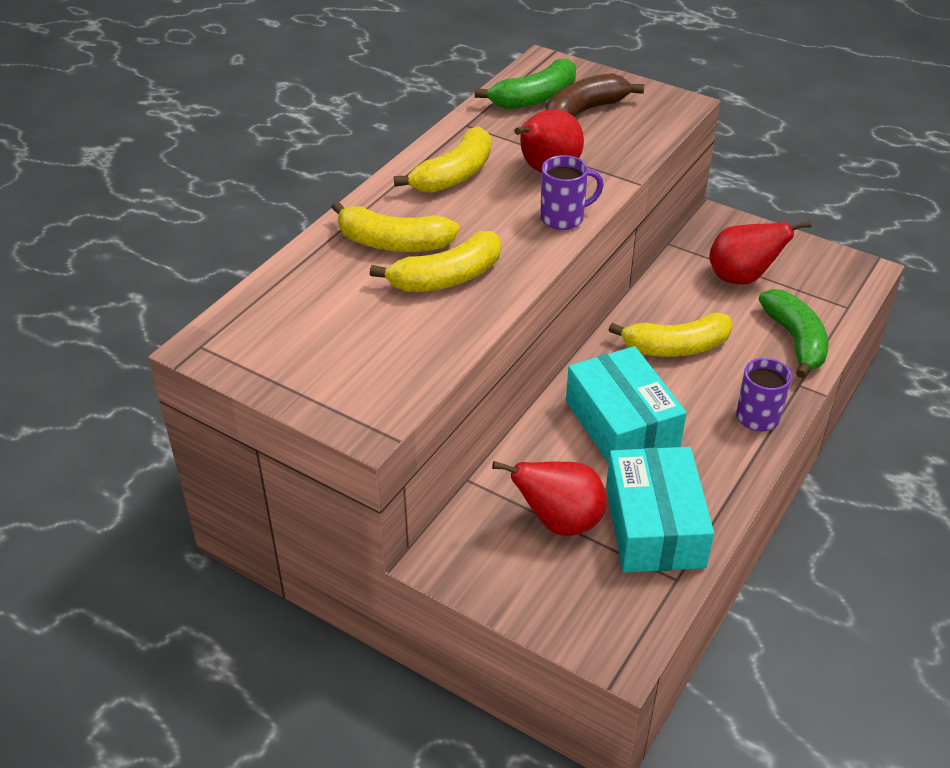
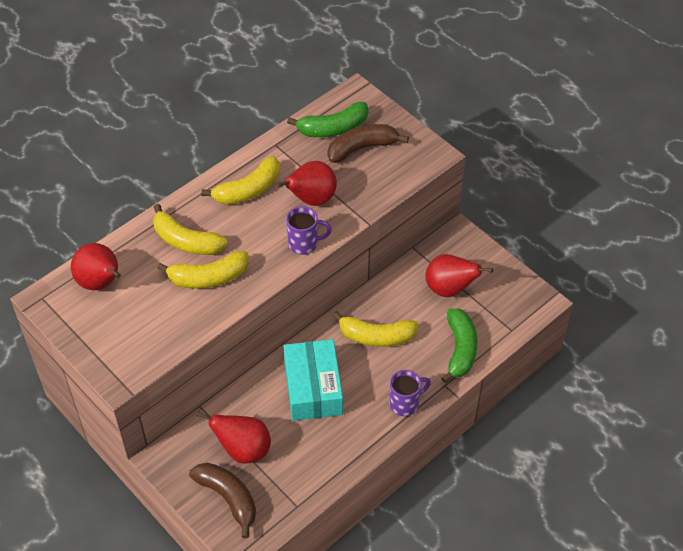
camera: 15 degrees right, 10 degrees up
(286, 312) = (101, 283): none -> red pear
(568, 591) = (228, 498): none -> brown banana
(654, 526) = (300, 467): turquoise box -> none

